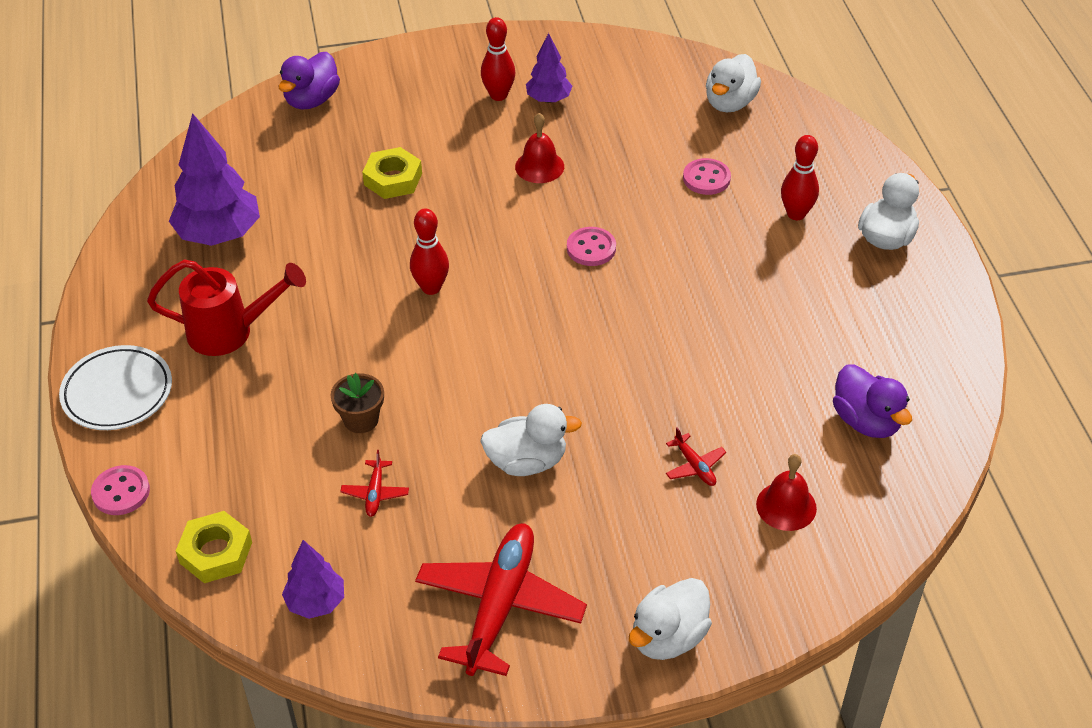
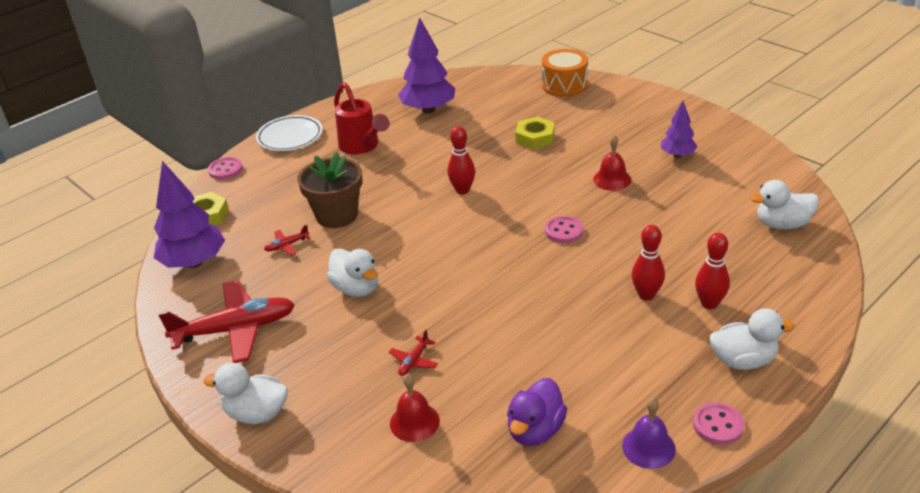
camera: 60 degrees right, 10 degrees down
(311, 100) = (564, 85): purple duck -> orange drum
(316, 602) = (194, 262): purple tree -> purple tree, size x1.76
(361, 419) = (337, 215): brown flower pot -> brown flower pot, size x1.79
(498, 95) = (654, 137): red bowling pin -> red bowling pin (646, 295)
(706, 178) = (690, 248): pink button -> pink button (718, 425)
(943, 356) = (648, 447): none -> purple bell

